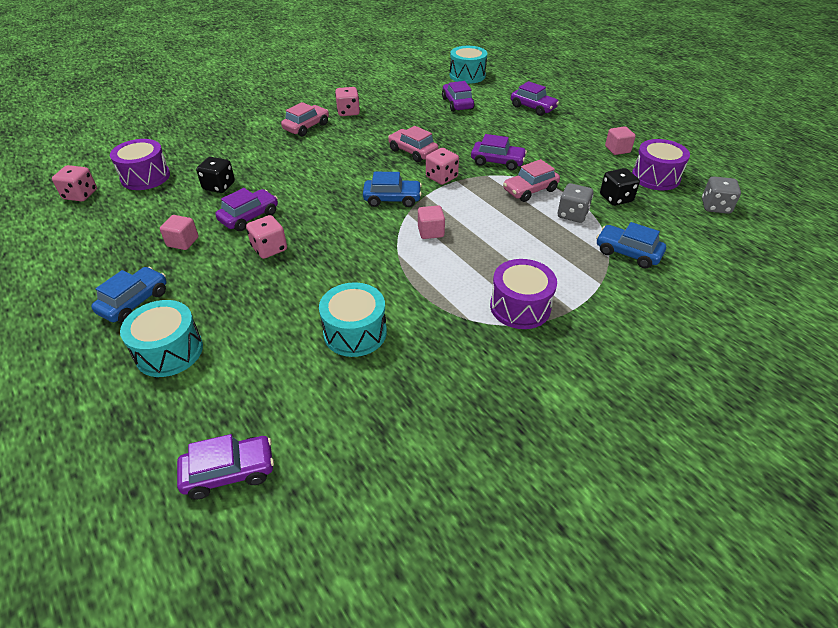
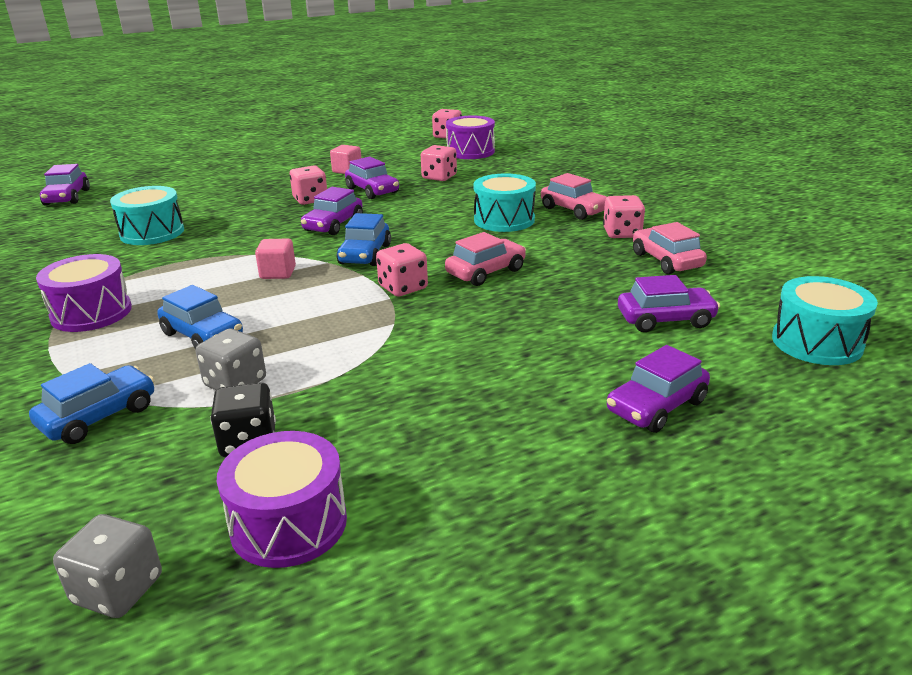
camera: 100 degrees right, 15 degrees down
(134, 302) = (275, 163): blue car -> blue car (203, 335)
(169, 351) = (205, 176): turquoise drum -> turquoise drum (504, 220)
(219, 186) = (439, 177): black dice -> pink dice
(497, 162) = (431, 336): purple car -> purple car (333, 225)
(530, 190) = (328, 354): pink car -> pink car (666, 260)
(617, 149) = (431, 494): pink cube -> none

